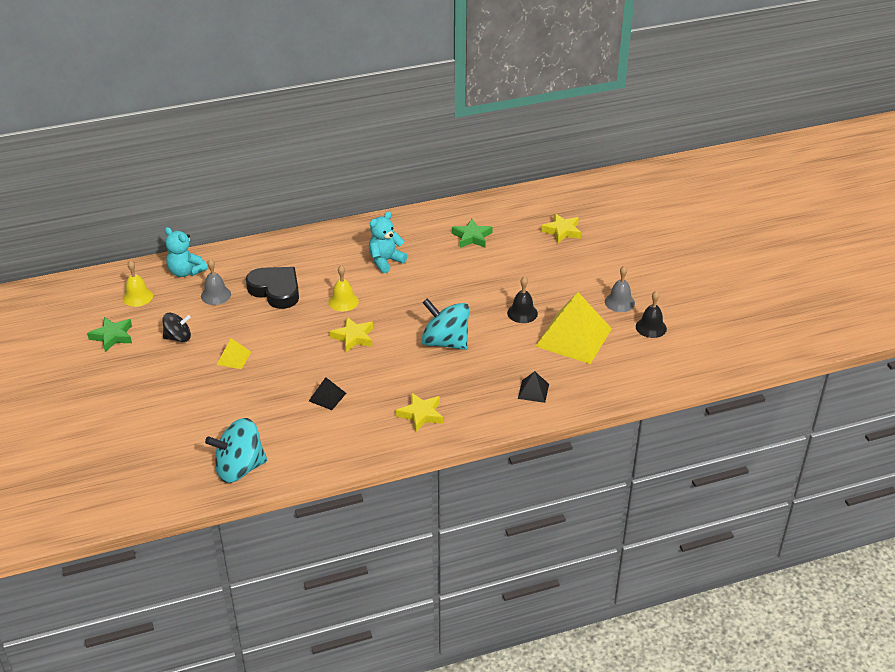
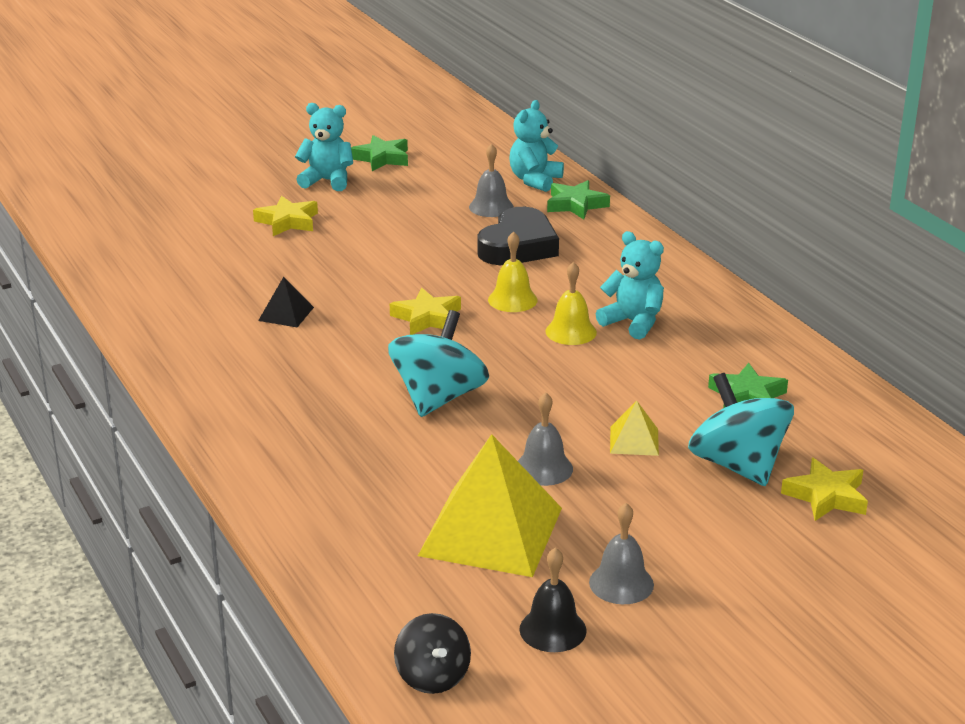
camera: 80 degrees right, 10 degrees down
(137, 296) = (468, 160): yellow bell -> yellow bell (571, 332)
(137, 366) = (327, 181): none -> turquoise teddy bear
(178, 337) = (391, 196): black spinning top -> black spinning top (432, 676)
(230, 260) = (576, 205): none -> green star
(233, 358) = (357, 237): yellow pyramid -> yellow pyramid (634, 441)
(239, 468) = (136, 272): turquoise spinning top -> turquoise spinning top (737, 465)
(421, 414) = (256, 393): yellow star -> yellow star (287, 221)
(522, 313) = (543, 468): black bell -> grey bell
(533, 391) = (329, 496): black pyramid -> none

